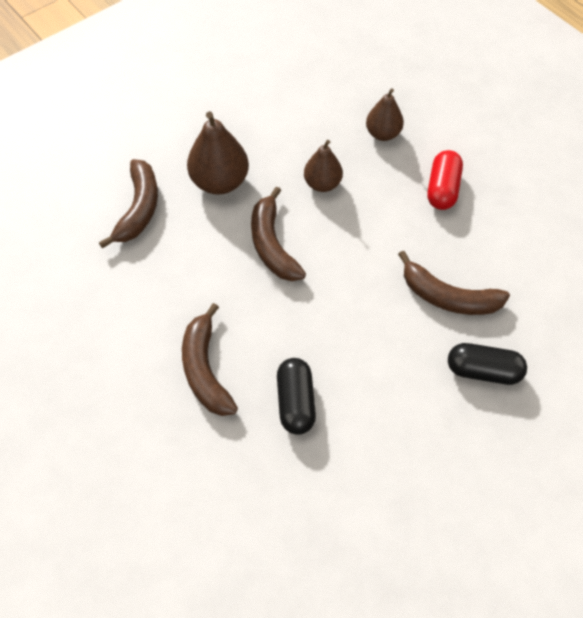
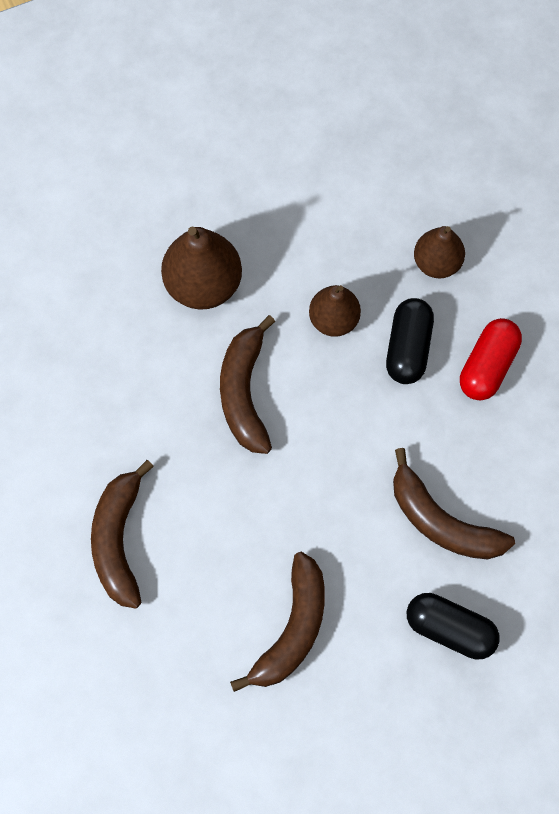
camera: 15 degrees right, 10 degrees up
(139, 209) = (92, 299): brown banana -> brown banana (292, 629)
(295, 402) = (213, 609): black capsule -> black capsule (408, 348)

